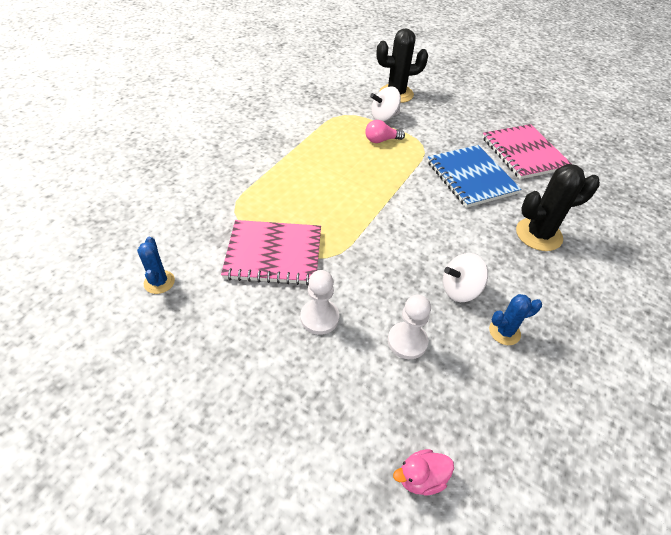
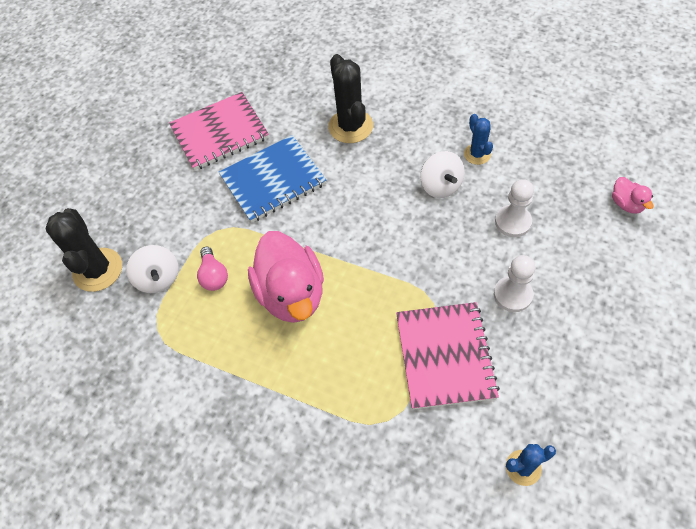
camera: 90 degrees left, 10 degrees up
(356, 176) = (291, 294): none -> pink duck

